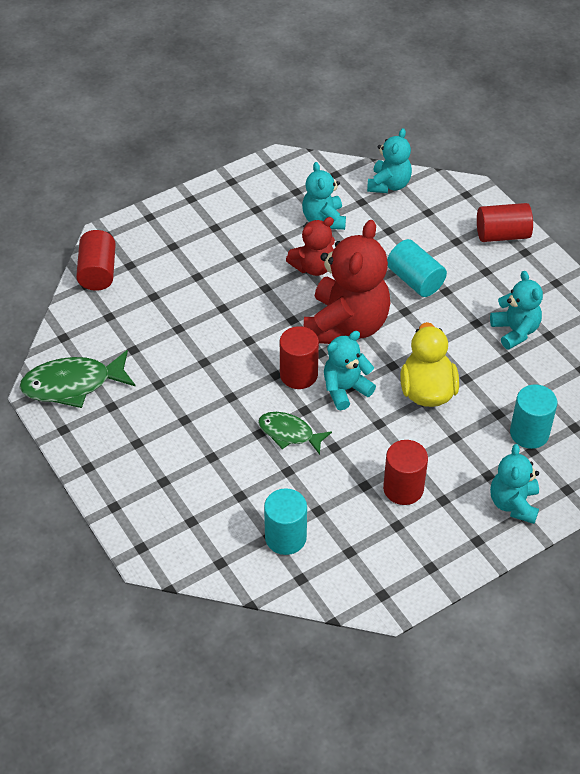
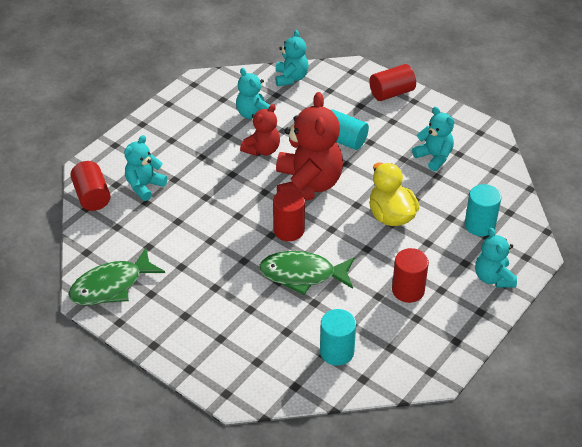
camera: 20 degrees left, 5 degrees down
(289, 433) = (302, 275): green fish -> green fish, size x1.58
(345, 389) = (329, 231): turquoise teddy bear -> turquoise teddy bear (144, 186)

